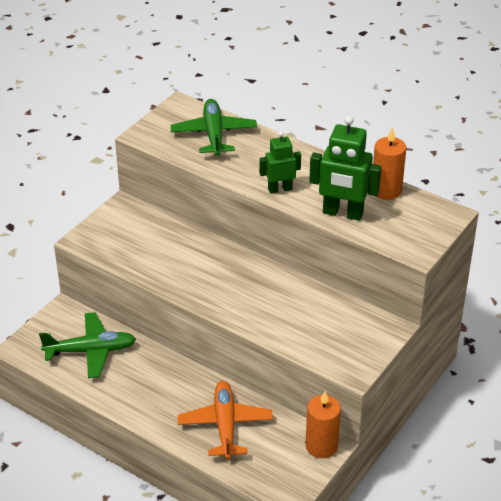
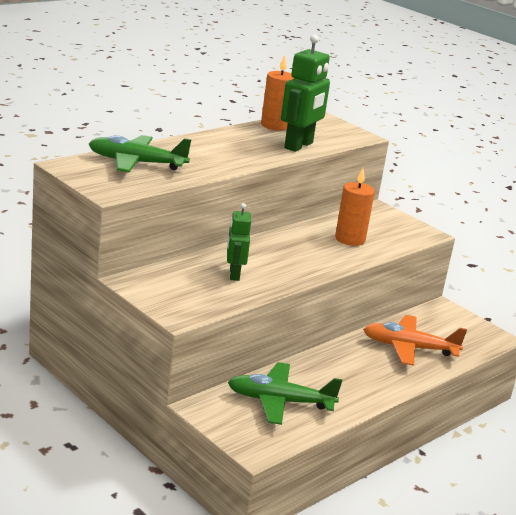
camera: 80 degrees left, 15 degrees down
(91, 351) = (279, 401): green plane -> green plane turned 90 degrees counterclockwise
(280, 189) = (249, 158): green robot -> green robot (234, 274)
(321, 446) = (442, 310): orange candle -> orange candle (350, 239)

